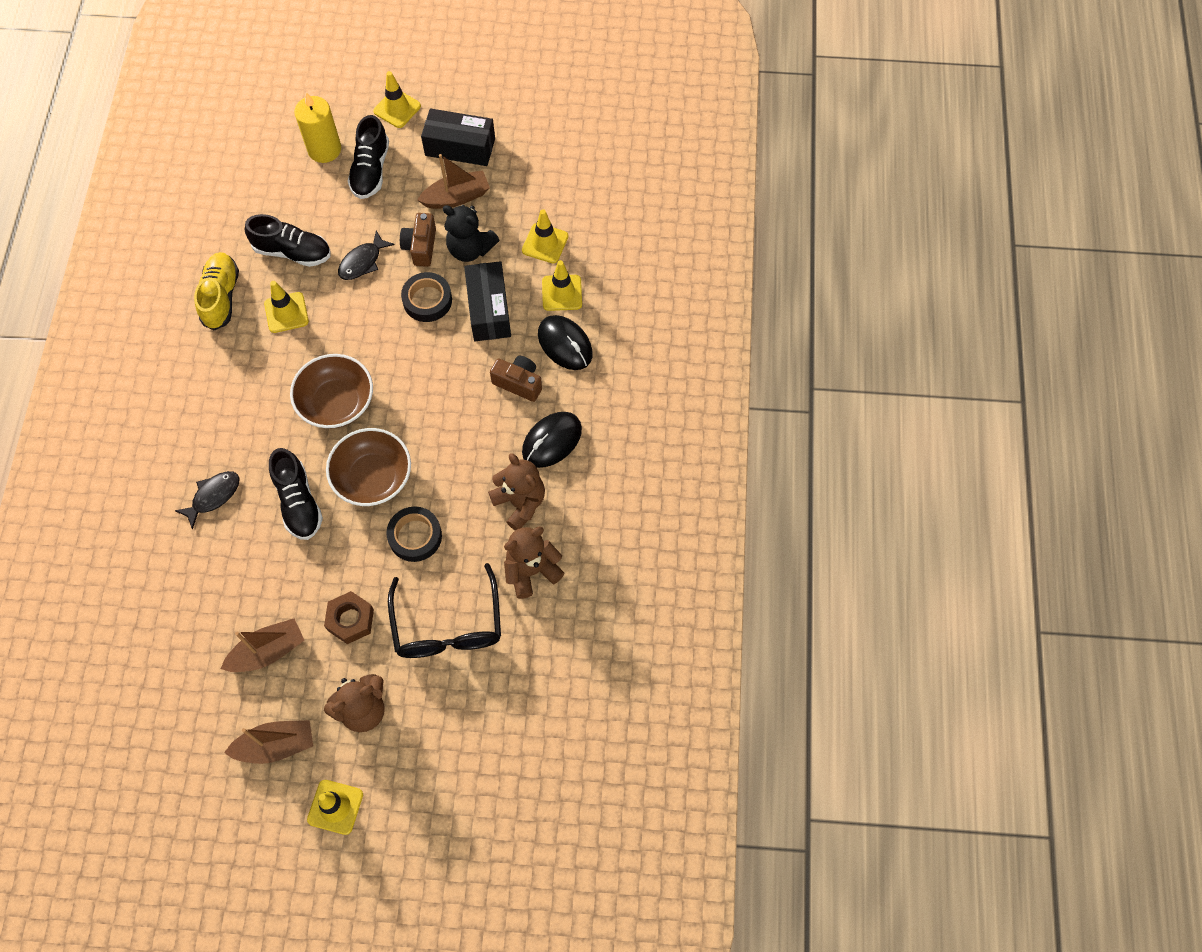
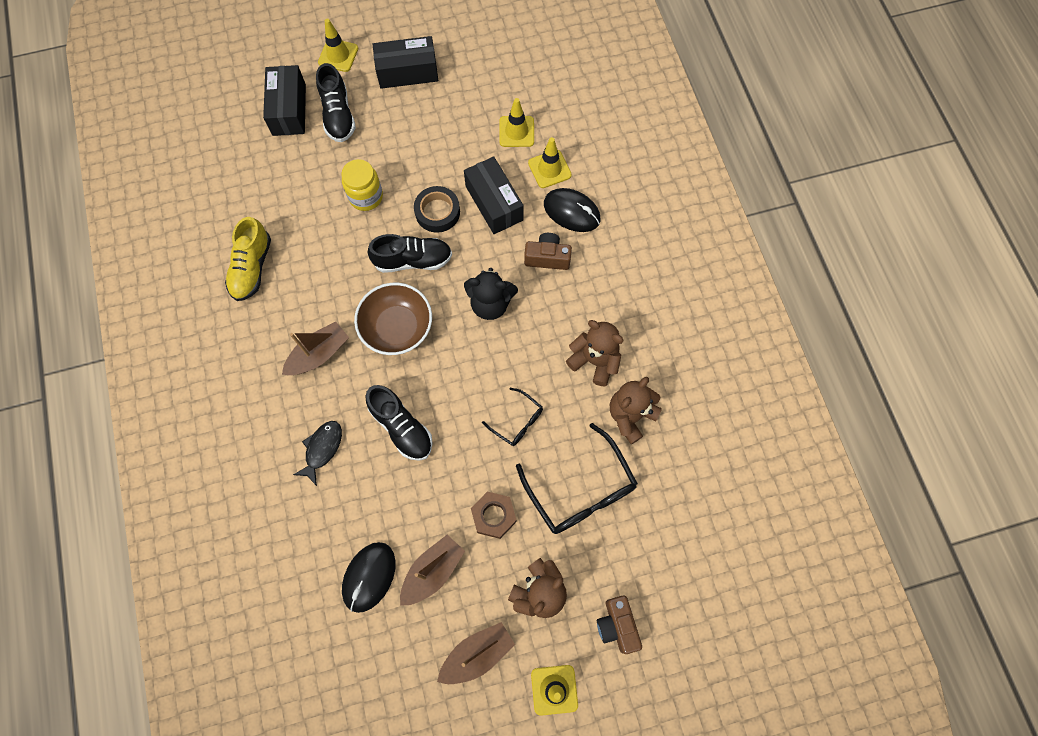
camera: 20 degrees left, 5 degrees up
(221, 297) = (252, 268): yellow shoe -> yellow shoe turned 150 degrees counterclockwise
(286, 312) = (317, 263): yellow traffic cone -> none
(292, 252) = (299, 207): black shoe -> black shoe (413, 260)
(324, 149) = (289, 109): yellow candle -> black box
(362, 262) = (366, 197): black fish -> yellow jar
(373, 477) = (458, 382): brown bowl -> none
(415, 536) = (517, 421): black tape -> black glasses
(421, 247) = (411, 168): brown camera -> brown camera (617, 625)
(456, 197) = (423, 116): brown boat -> brown boat (319, 354)
(470, 249) = (455, 156): black teddy bear -> black teddy bear (490, 304)
(552, 441) = (597, 298): black mouse -> black mouse (369, 577)

